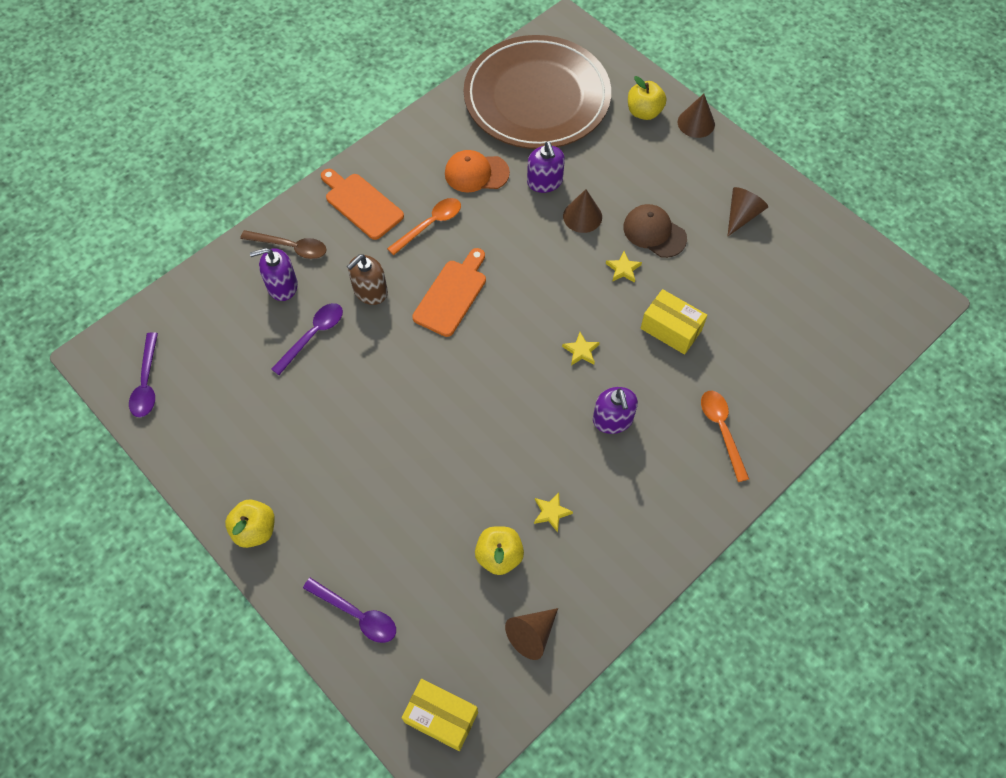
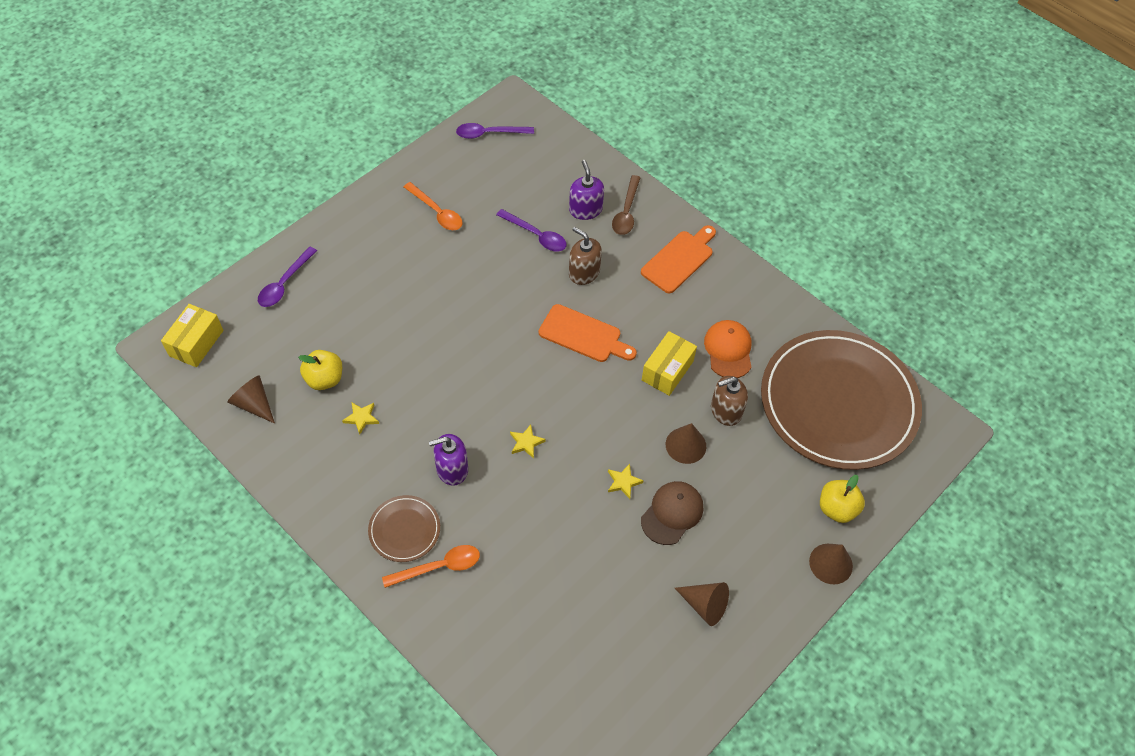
camera: 85 degrees right, 5 degrees down
(255, 530) = (360, 214): yellow apple -> none
(430, 225) = (661, 314): orange spoon -> orange spoon (437, 212)
(545, 182) = (725, 410): purple soap dispenser -> brown soap dispenser
(671, 329) = (553, 525): yellow box -> yellow box (667, 370)
(683, 463) = (404, 530): none -> brown plate

